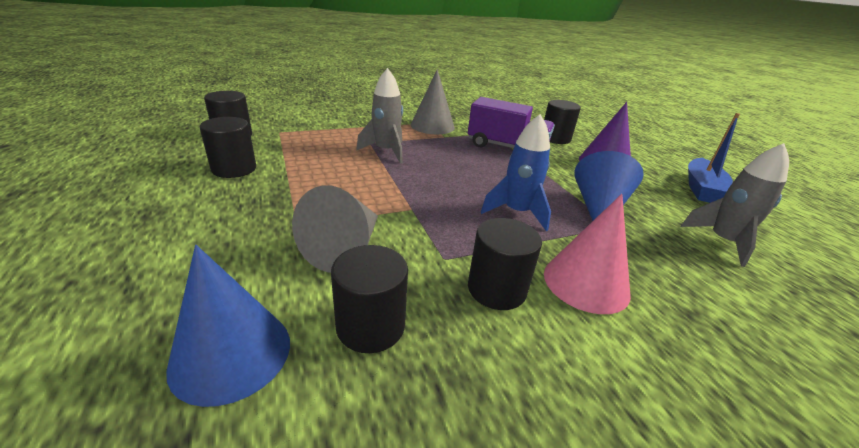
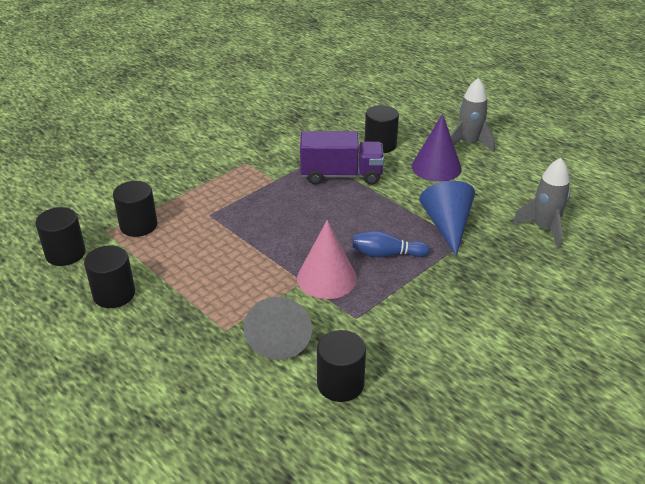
camera: 20 degrees left, 5 degrees up
(231, 353) = (271, 431): blue cone -> none
(386, 151) = (233, 221): grey rocket -> grey rocket (469, 143)
(432, 126) = (252, 167): grey cone -> none
(496, 289) = (404, 328): black cylinder -> black cylinder (138, 225)
(516, 212) = (386, 254): blue rocket -> blue bowling pin
(586, 283) = (459, 301): pink cone -> pink cone (326, 278)
(701, 189) = (522, 173): blue boat -> none

